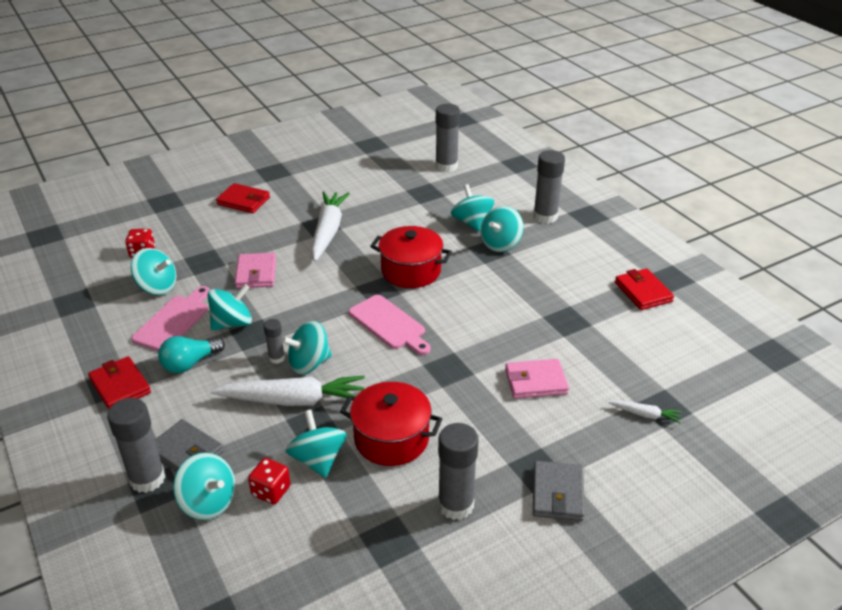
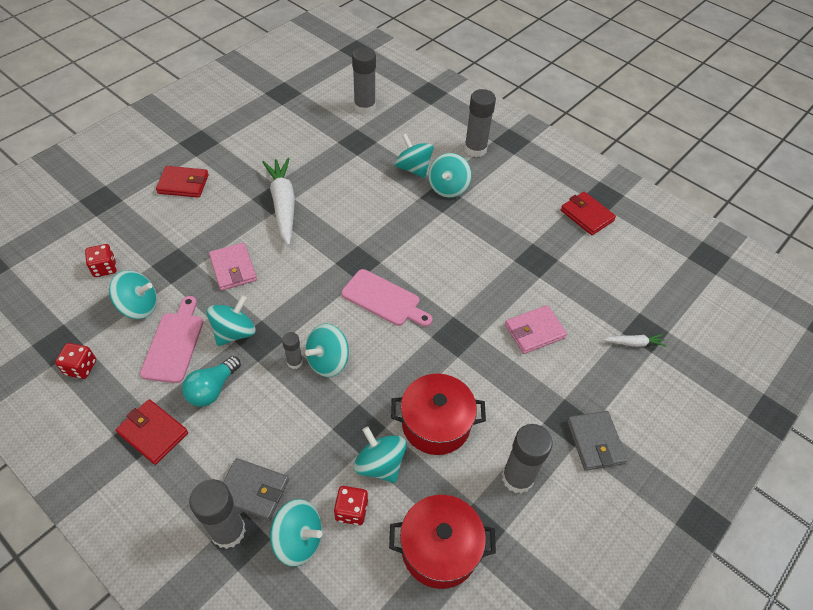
camera: 20 degrees left, 15 degrees up
(84, 323) = (81, 367): none -> red dice
(293, 400) = (330, 406): white carrot -> none
(411, 271) = (380, 235): red pot -> red pot (439, 549)

